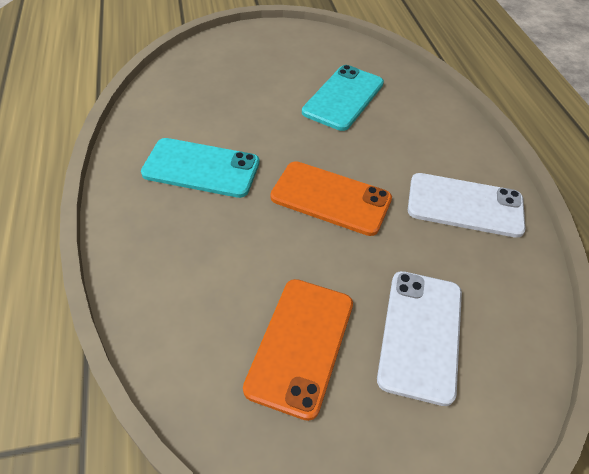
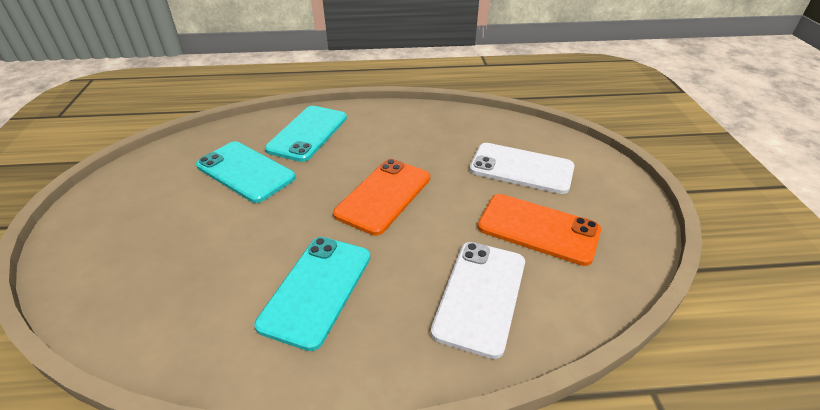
camera: 80 degrees left, 10 degrees down
(421, 126) = (308, 133): none -> turquoise phone
(465, 205) = (404, 129): white phone -> white phone (480, 296)

